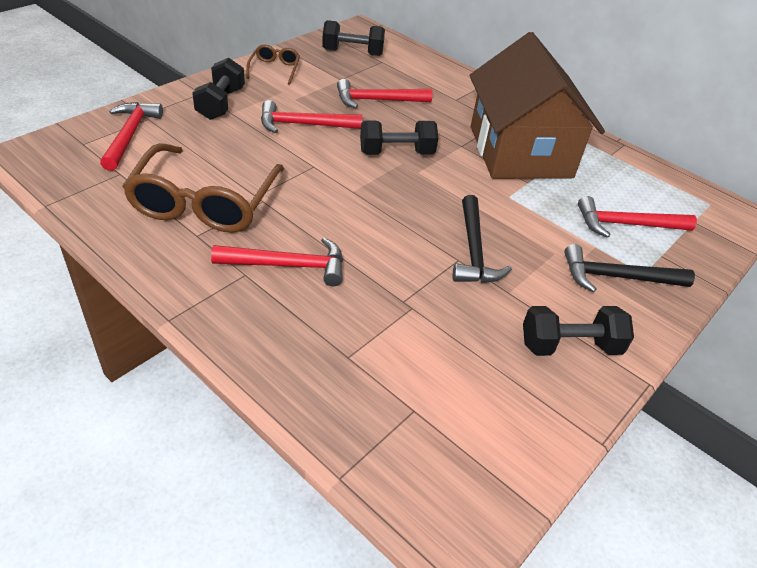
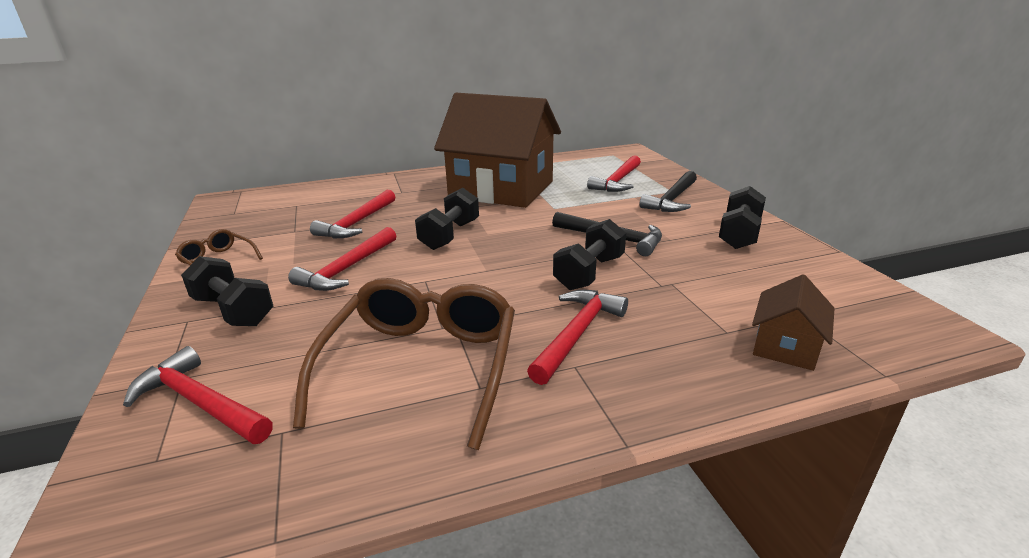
camera: 55 degrees left, 15 degrees down
(205, 202) = (421, 366): brown glasses -> brown glasses turned 120 degrees counterclockwise
(347, 400) = (785, 346): none -> brown house
(352, 53) = (258, 214): black dumbbell -> black dumbbell (589, 273)

